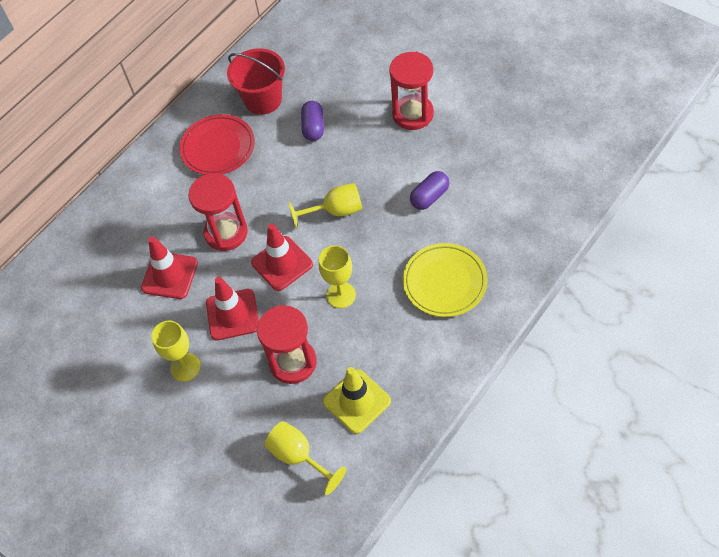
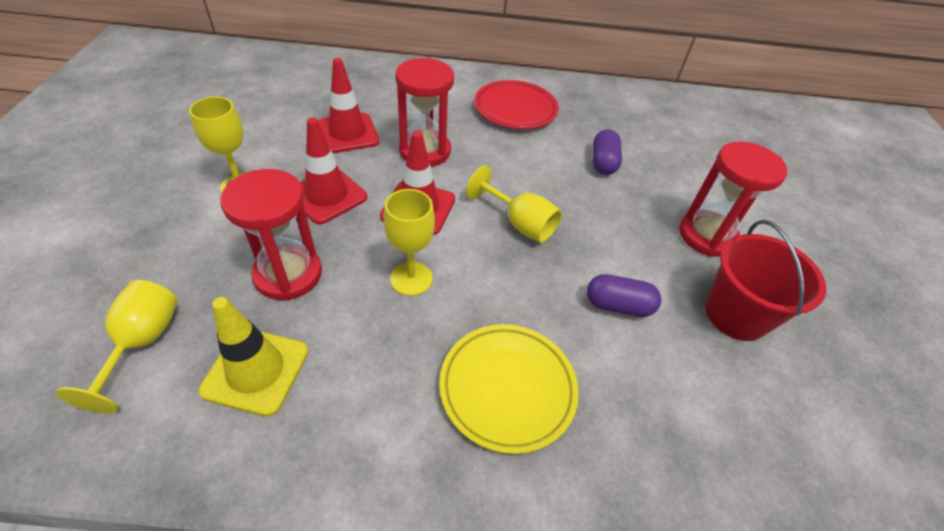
camera: 45 degrees right, 10 degrees down
(263, 100) = (595, 116): red bucket -> red bucket (736, 315)
(313, 127) = (603, 162): purple capsule -> purple capsule turned 45 degrees counterclockwise

